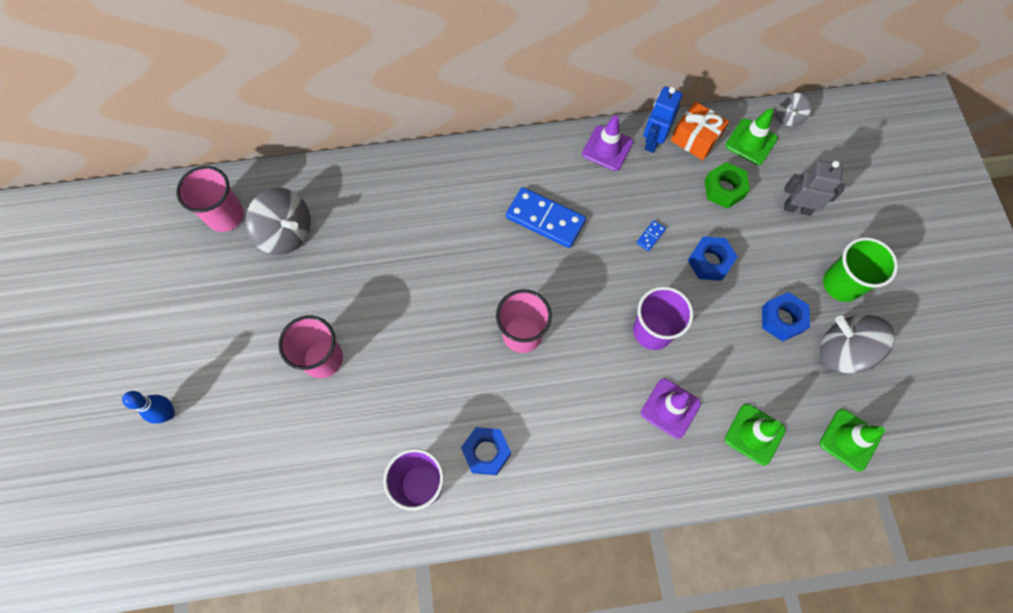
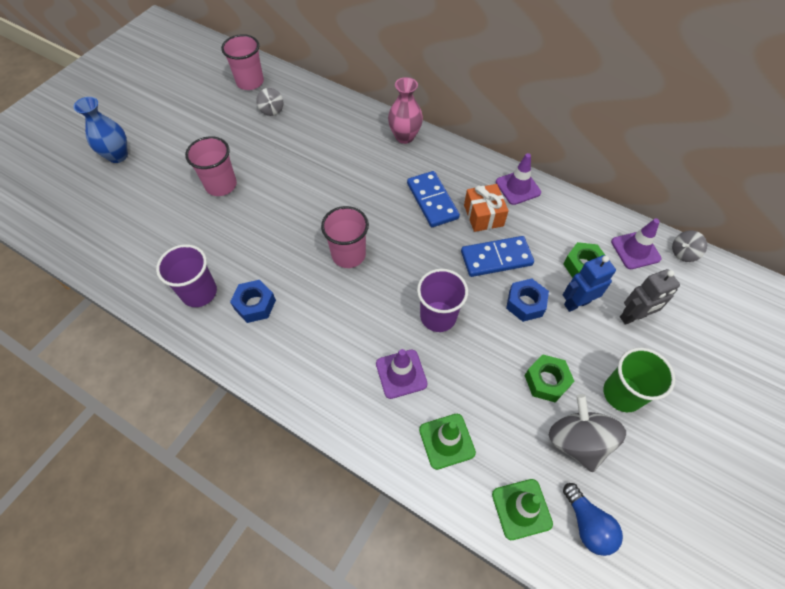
camera: 40 degrees right, 10 degrees down
(168, 413) = (118, 156): blue bowling pin -> blue vase
(286, 233) = (272, 110): grey spinning top -> grey spinning top, size x0.54
(455, 167) = (404, 137): none -> pink vase
(650, 236) = (496, 258): blue domino -> blue domino, size x2.37
(653, 141) = (556, 203): blue robot -> blue robot (576, 303)
(695, 139) = (591, 221): orange gift -> orange gift (483, 215)
(751, 142) = (635, 250): green traffic cone -> purple traffic cone
(782, 319) = (546, 381): blue nut -> green nut
(797, 208) = (633, 317): grey robot -> grey robot turned 105 degrees clockwise
(900, 411) = (587, 524): none -> blue light bulb

